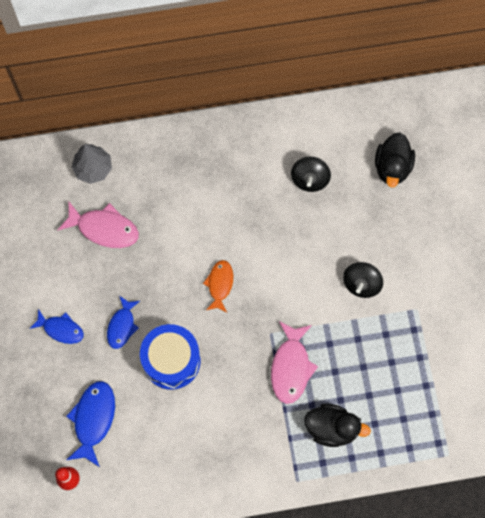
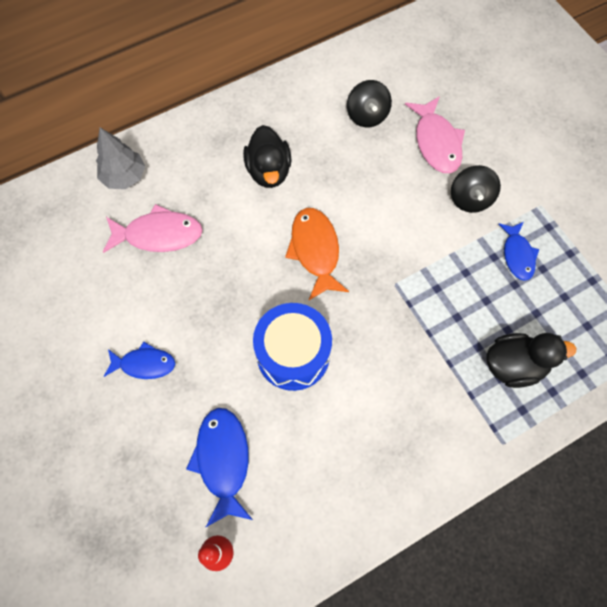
camera: 20 degrees left, 5 degrees down
(122, 326) = (218, 335): blue fish -> blue fish (517, 255)
(220, 284) = (315, 250): orange fish -> orange fish, size x1.52
(291, 367) = (435, 313): pink fish -> pink fish (436, 142)
(392, 167) = (446, 79): black duck -> black duck (269, 171)

